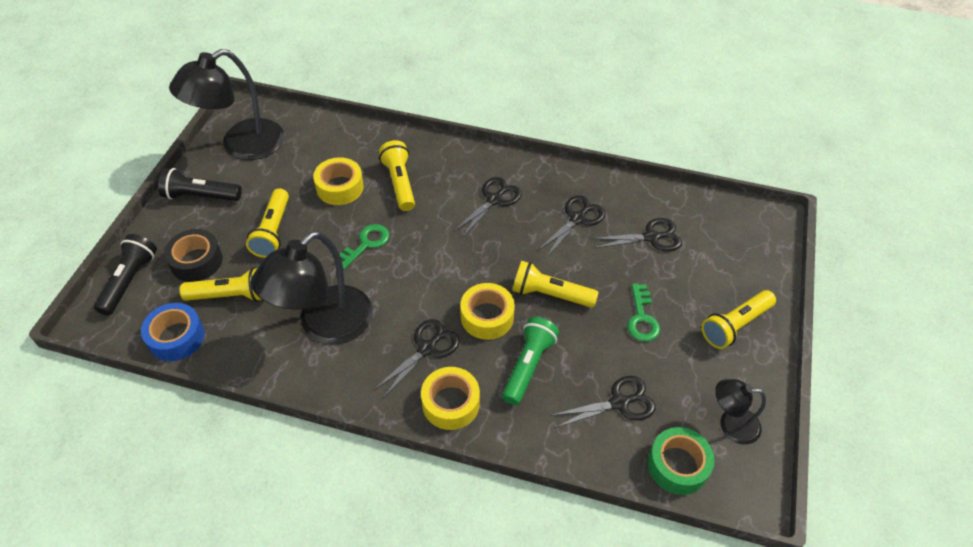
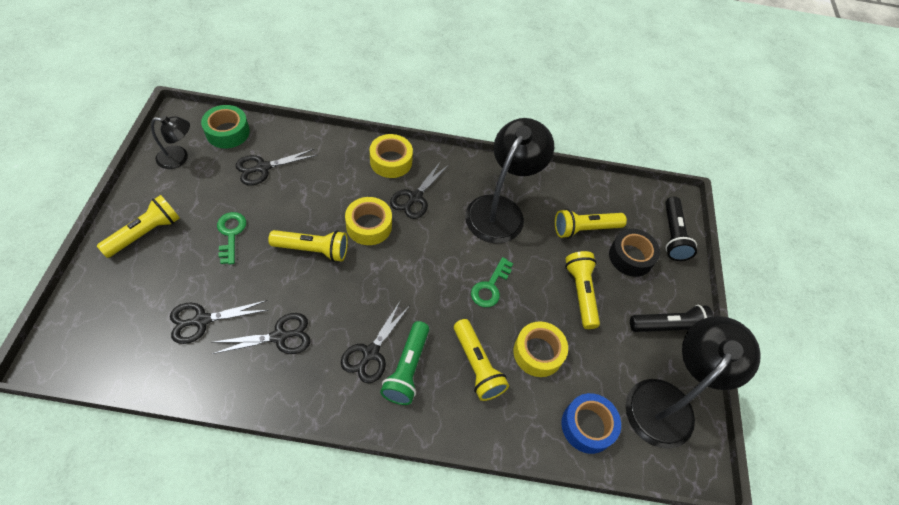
camera: 165 degrees right, 5 degrees up
(176, 337) = (608, 194): blue tape -> blue tape (587, 426)
(528, 366) = (333, 189): green flashlight -> green flashlight (407, 369)
(577, 219) = (279, 336): black scissors -> black scissors turned 135 degrees counterclockwise

